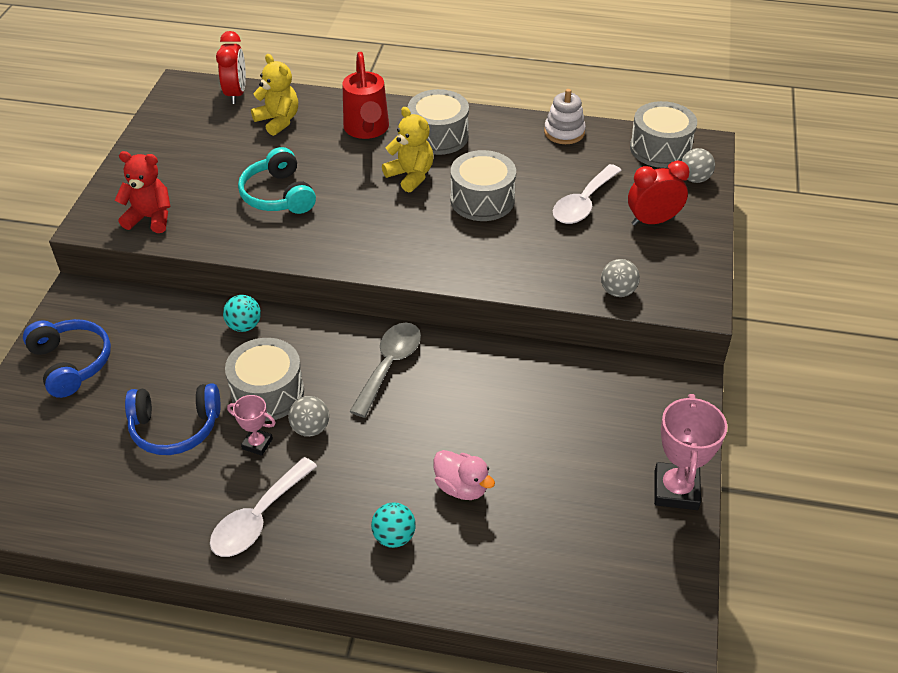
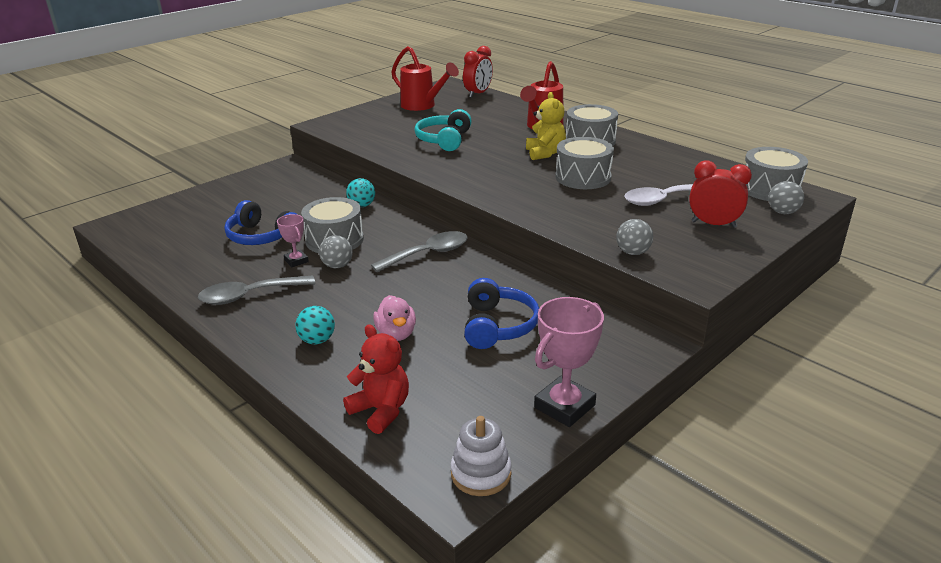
camera: 35 degrees right, 15 degrees down
(71, 363) = (246, 190): blue headphones -> blue headphones (498, 326)
(150, 218) = (355, 130): red teddy bear -> red teddy bear (381, 410)
(189, 141) = (422, 106): none -> red watering can
(258, 518) = (249, 296): white spoon -> grey spoon
(278, 121) = (488, 110): yellow teddy bear -> none
(564, 132) = (693, 161): white stacking toy -> white stacking toy (481, 473)

